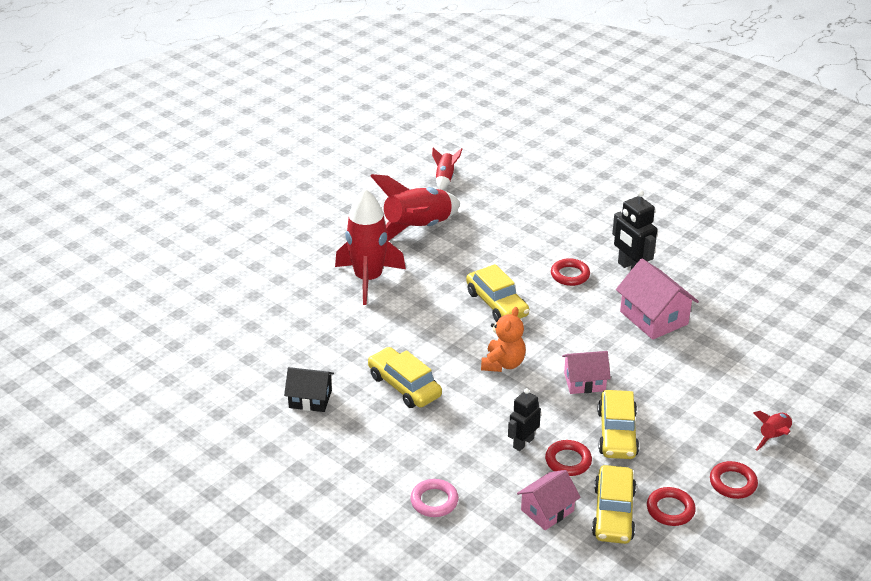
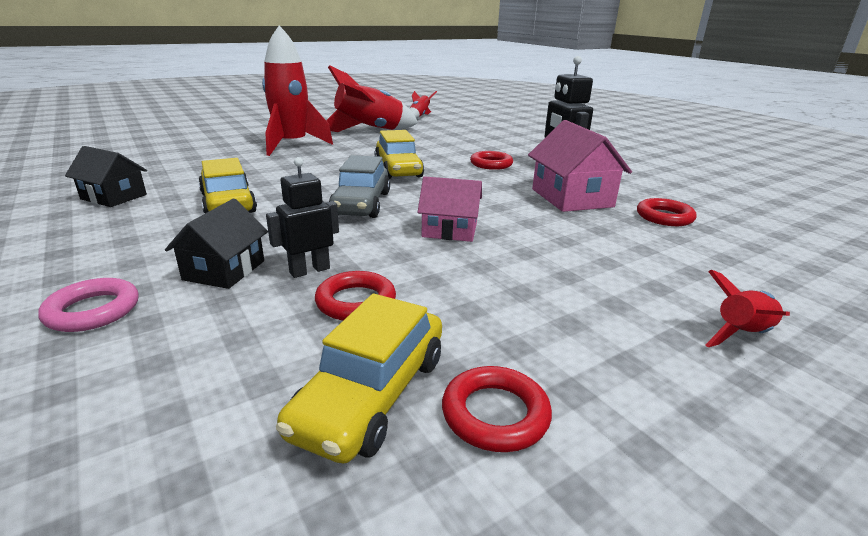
camera: 15 degrees right, 10 degrees down
(473, 455) = (224, 270): none -> black house
(503, 364) = (361, 204): orange teddy bear -> grey car
(547, 510) = (252, 362): pink house -> none
(617, 433) = (459, 284): yellow car -> none
(733, 483) = (650, 393): red ring -> red ring (664, 217)

